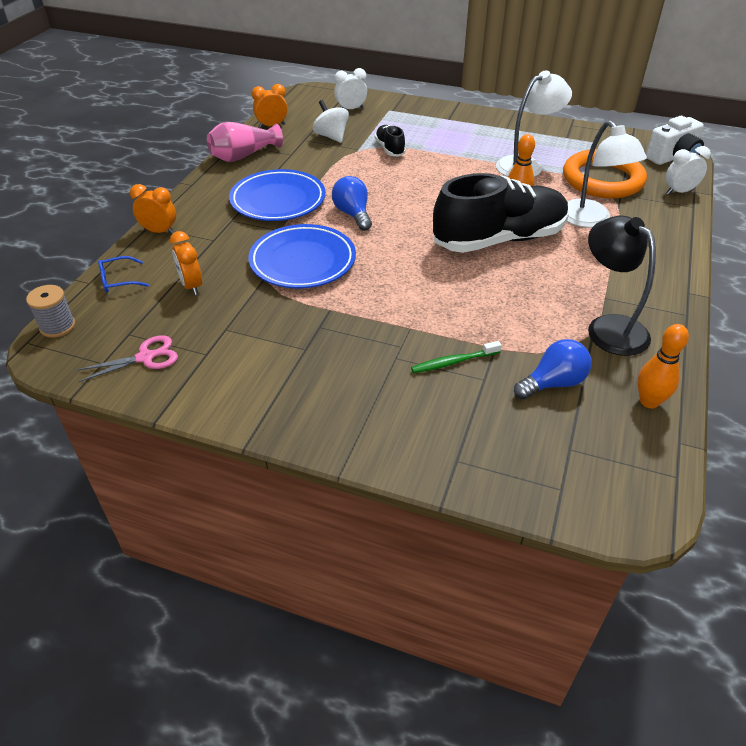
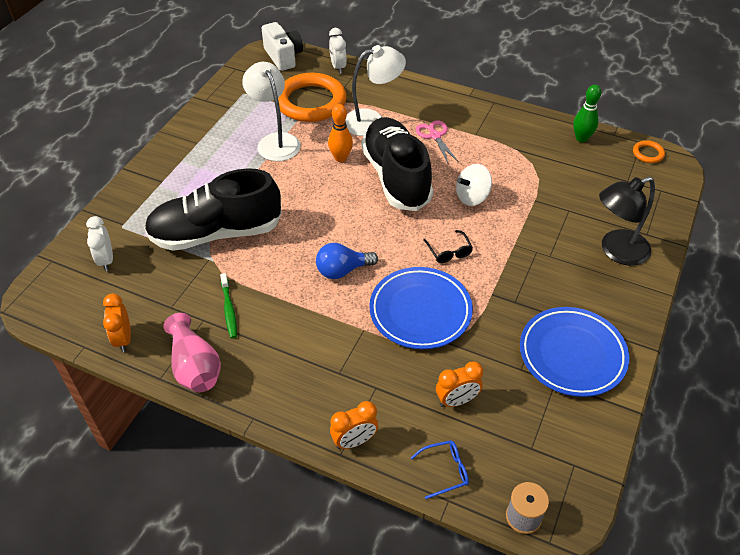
camera: 85 degrees left, 5 degrees up
(118, 280) = (445, 470): blue glasses -> blue glasses turned 90 degrees counterclockwise
(146, 357) = (563, 428): pink scissors -> pink scissors (435, 135)
(159, 231) = (354, 441): orange clock -> orange clock turned 135 degrees counterclockwise
(278, 201) = (306, 331): blue plate -> blue plate (572, 355)
(331, 136) = (171, 281): white spinning top -> white spinning top (472, 197)
(389, 279) = (449, 252): none -> black glasses
(390, 149) = (216, 233): black shoe -> black shoe, size x2.27
(453, 362) = (552, 224): green toothbrush -> green toothbrush (229, 309)
(553, 383) = (569, 177): blue light bulb -> none
(608, 327) = (509, 140): black lamp -> black lamp (616, 251)
(649, 401) = (581, 138): orange bowling pin -> green bowling pin
(649, 482) = (648, 153): none -> orange ring

